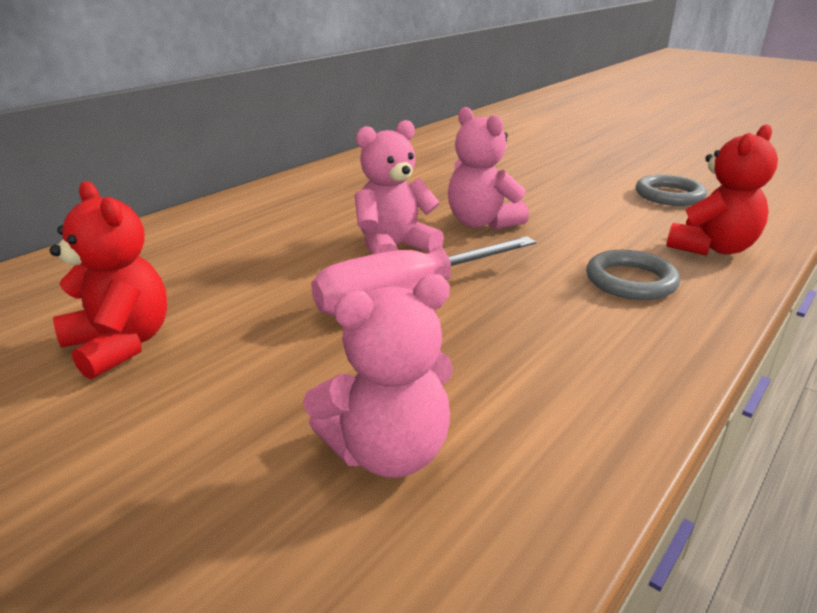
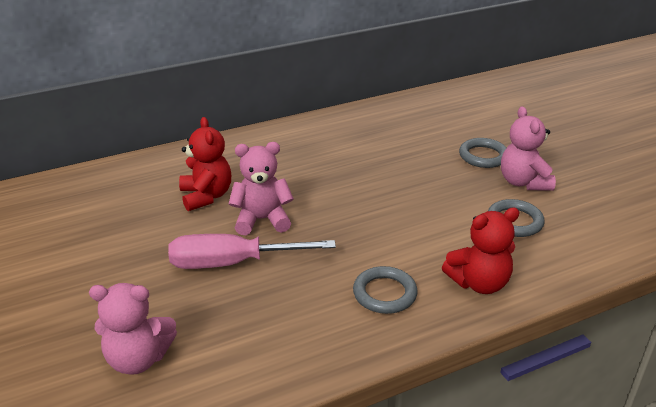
camera: 25 degrees right, 5 degrees up
(120, 345) = (67, 251): red teddy bear -> red teddy bear (206, 196)
(481, 223) = (340, 212): pink teddy bear -> pink teddy bear (523, 182)
(568, 156) = (483, 156): none -> grey ring

